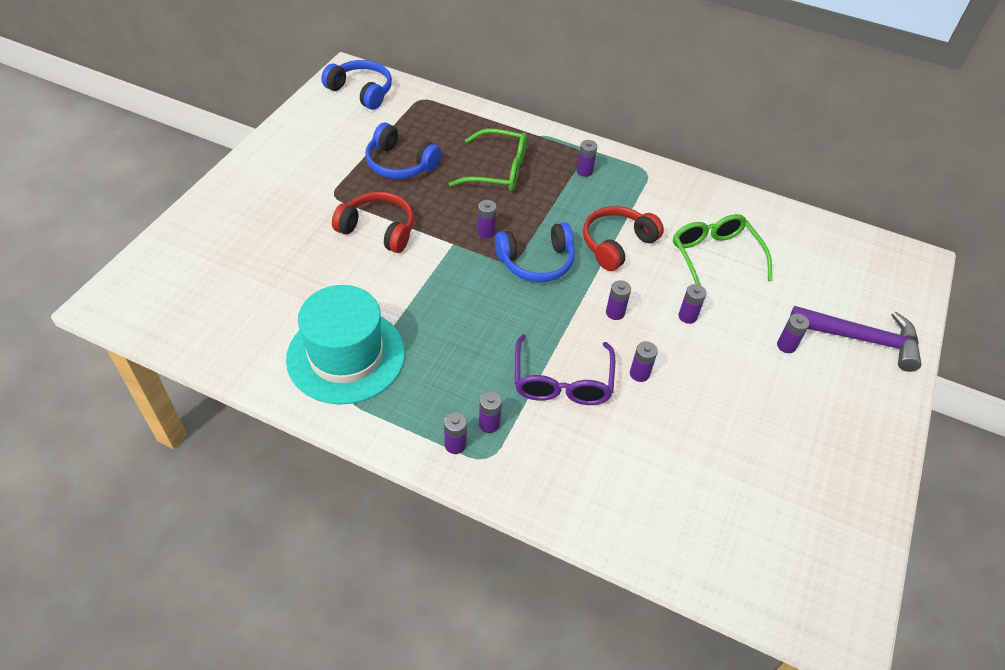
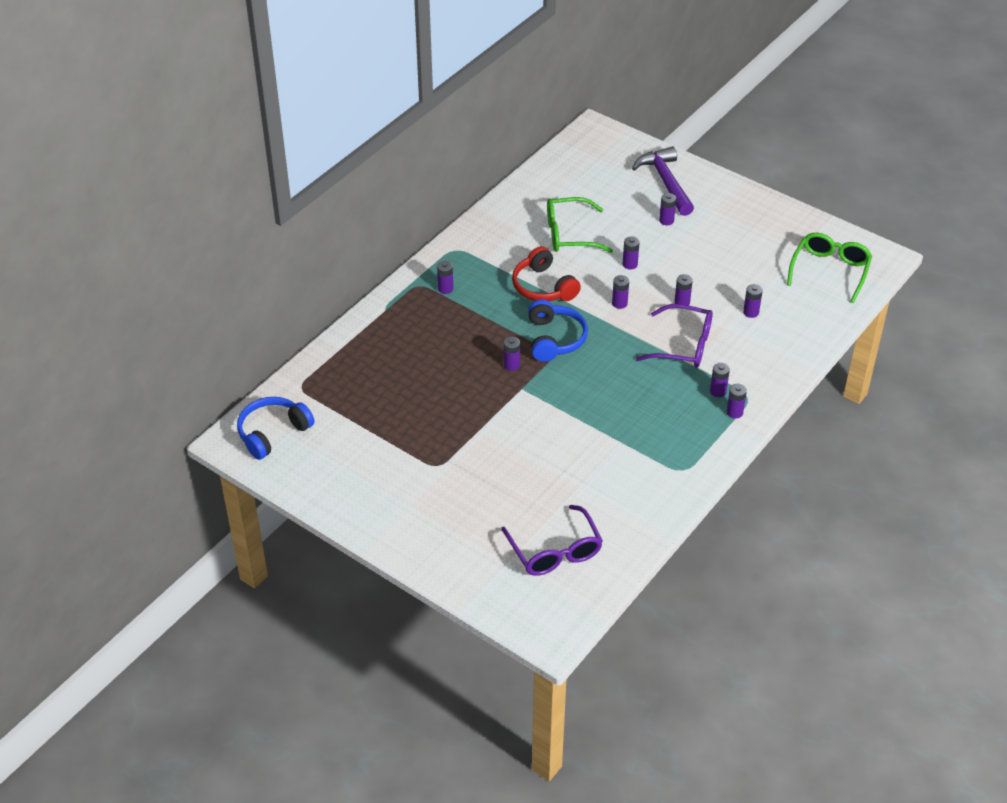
camera: 75 degrees left, 5 degrees down
(219, 294) = (555, 551): none -> purple glasses
(346, 355) = (640, 468): turquoise hat -> none
(378, 229) = (493, 436): red headphones -> none
(400, 164) = (402, 413): blue headphones -> none
(498, 170) = (430, 345): green glasses -> green glasses (830, 270)
(648, 451) = (751, 312): none -> purple battery
(861, 339) = (666, 182): purple hammer -> purple hammer turned 45 degrees counterclockwise

